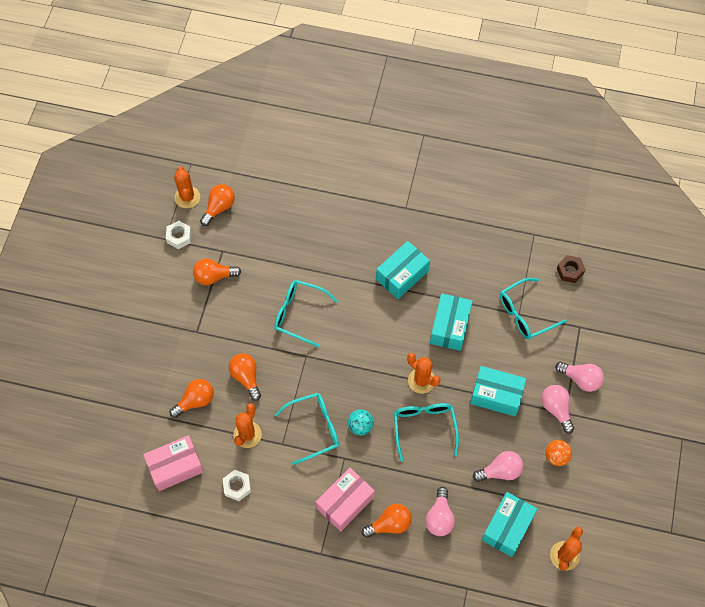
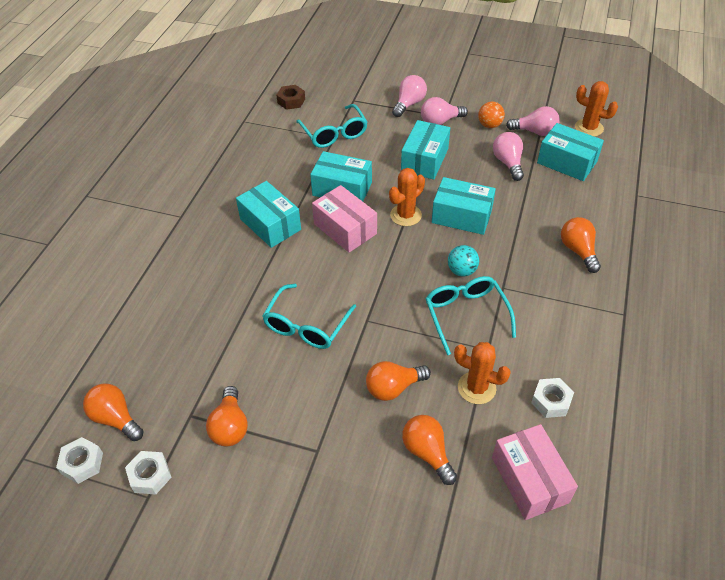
camera: 85 degrees left, 15 degrees down
(187, 197) = (82, 463): orange cactus -> white nut
(345, 502) = (558, 289): pink box -> pink box (345, 229)
(424, 427) = (461, 216): turquoise glasses -> turquoise box
(439, 517) = (564, 210): pink light bulb -> pink light bulb (535, 132)

